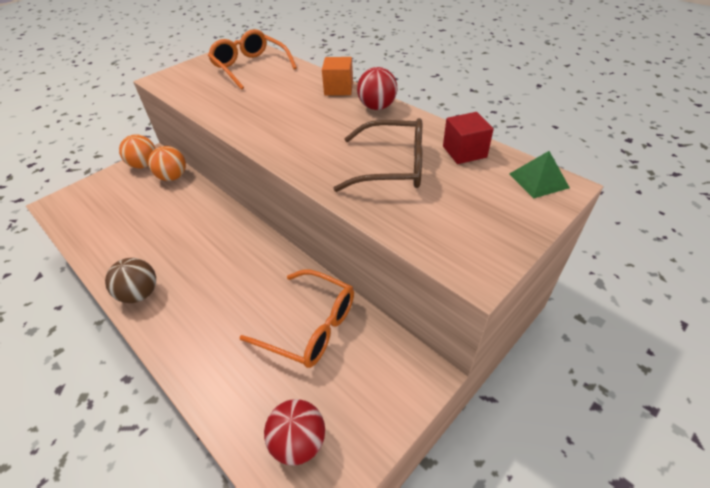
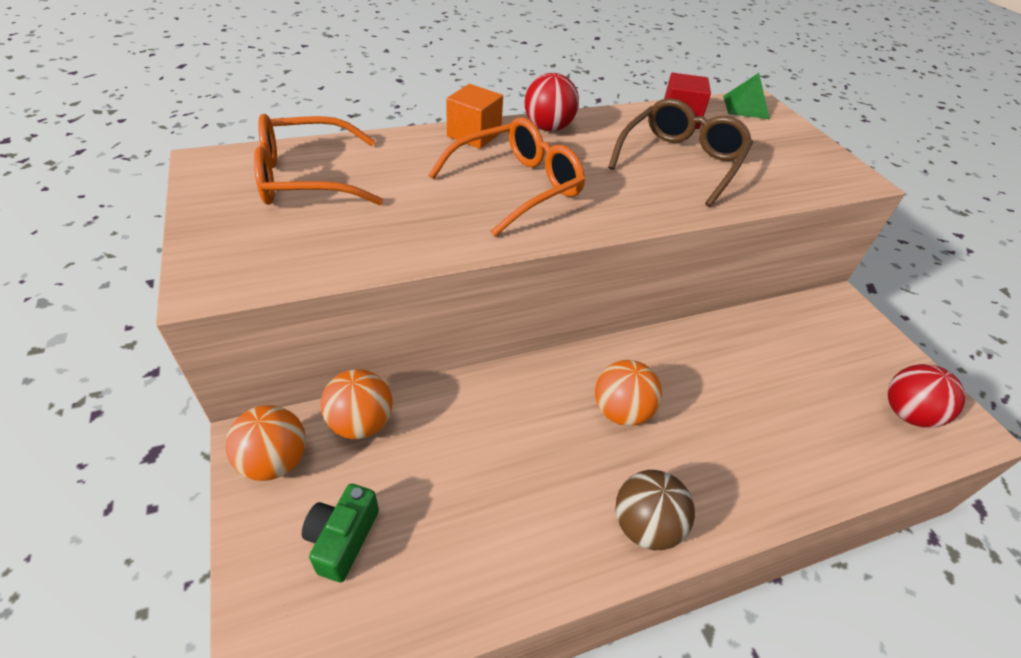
camera: 70 degrees left, 0 degrees up
(111, 197) = (342, 539): none -> green camera
(220, 262) = (621, 411): none -> orange ball
(310, 326) = (764, 358): orange glasses -> orange glasses (517, 186)

